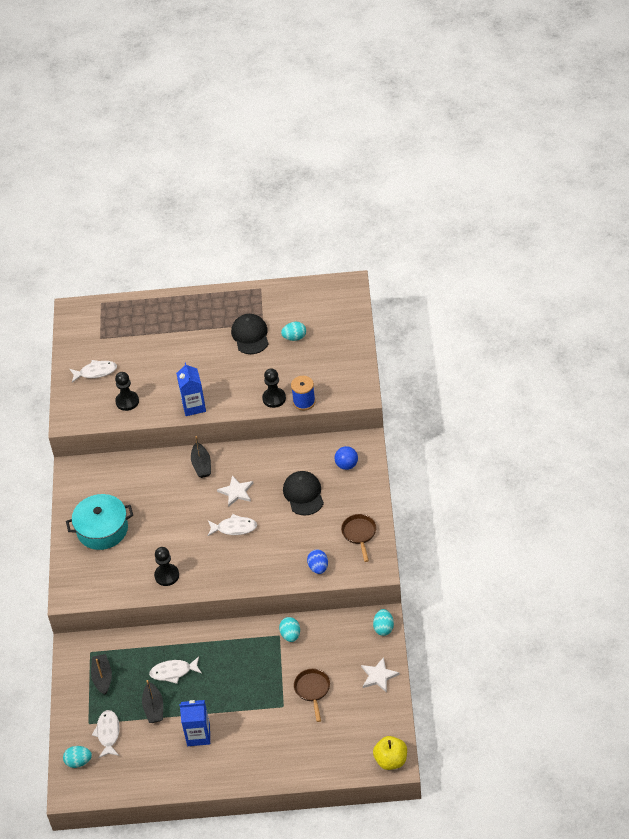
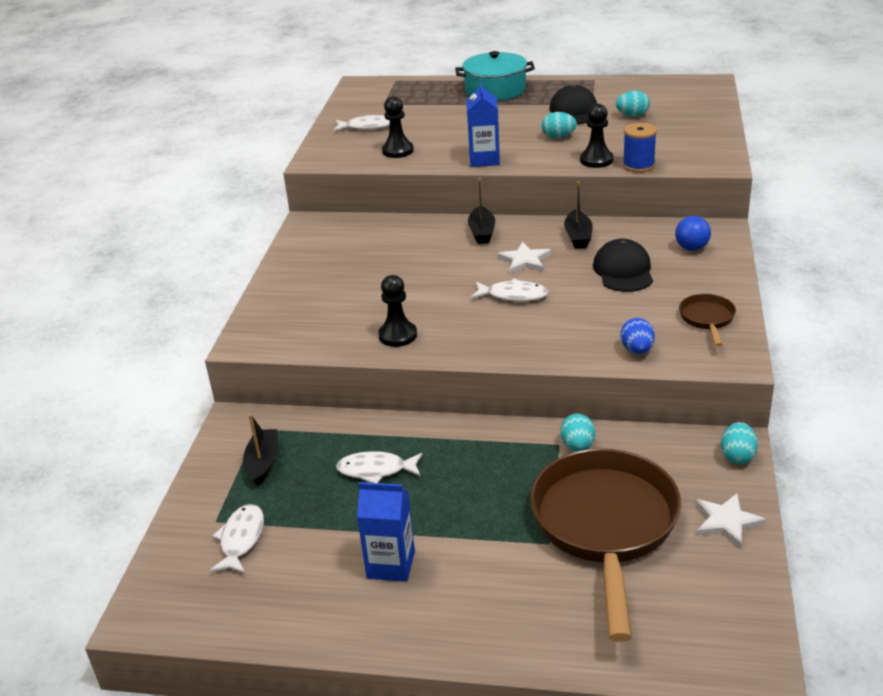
camera: 10 degrees right, 15 degrees down
(78, 762) = (175, 574): turquoise egg -> turquoise egg (558, 137)
(102, 529) = (323, 280): turquoise pot -> turquoise pot (495, 90)
(154, 708) = (328, 514): black boat -> black boat (578, 236)
(312, 690) = (605, 526): brown pan -> brown pan, size x2.30
(391, 760) = (747, 662): yellow apple -> none

